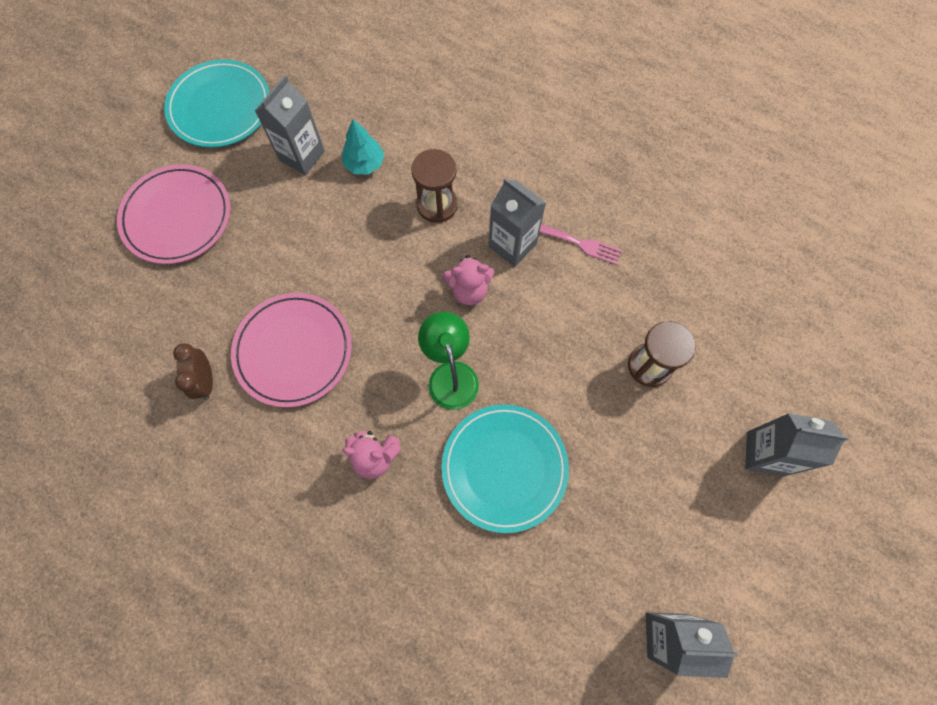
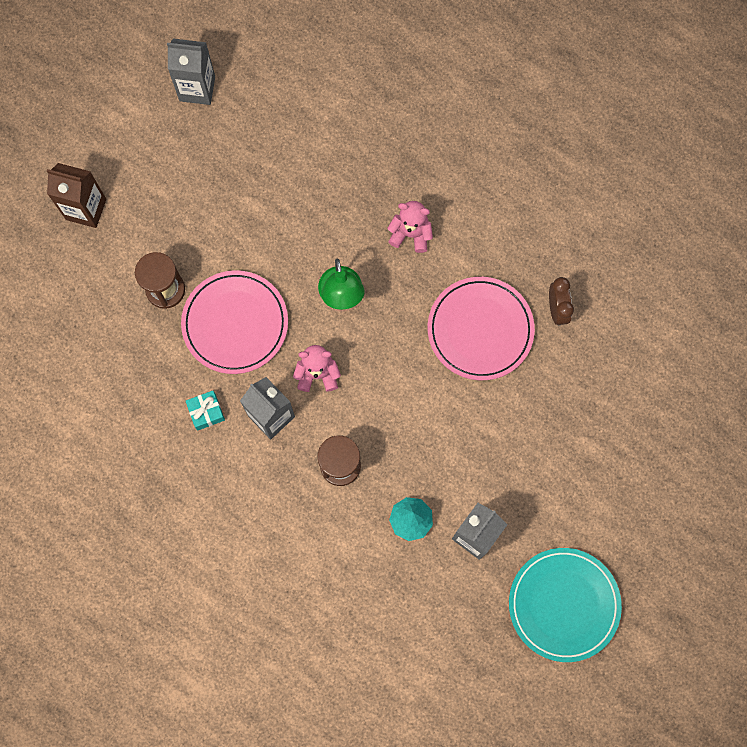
camera: 175 degrees left, 5 degrees up
(177, 217) = (597, 475): pink plate -> pink plate (235, 323)
(504, 468) = (304, 216): turquoise plate -> none
(579, 243) = (206, 412): pink fork -> turquoise gift
(765, 453) = (86, 209): grey carton -> brown carton

